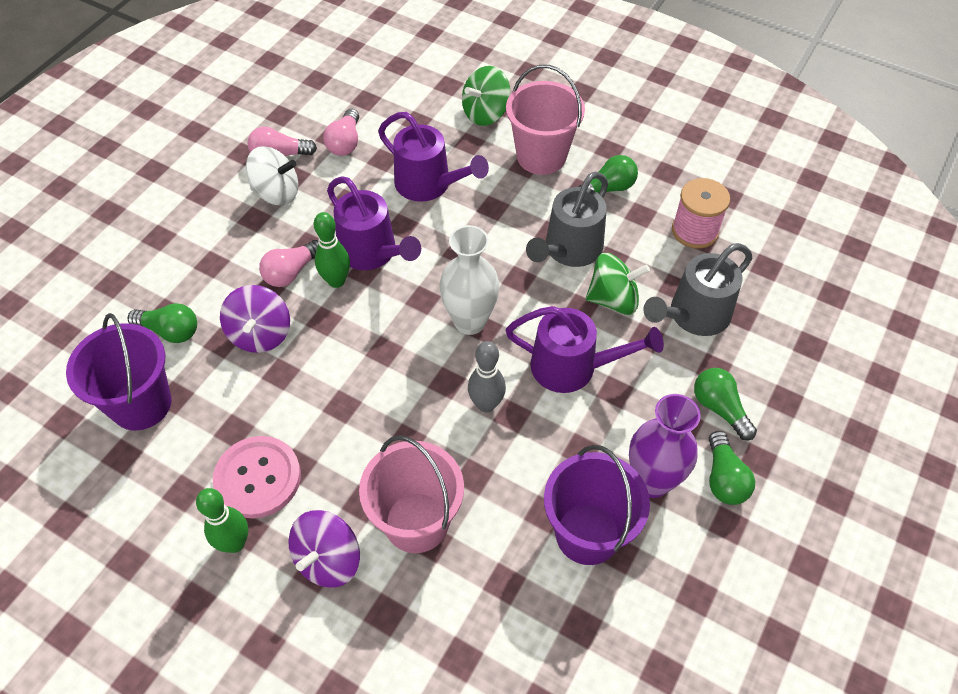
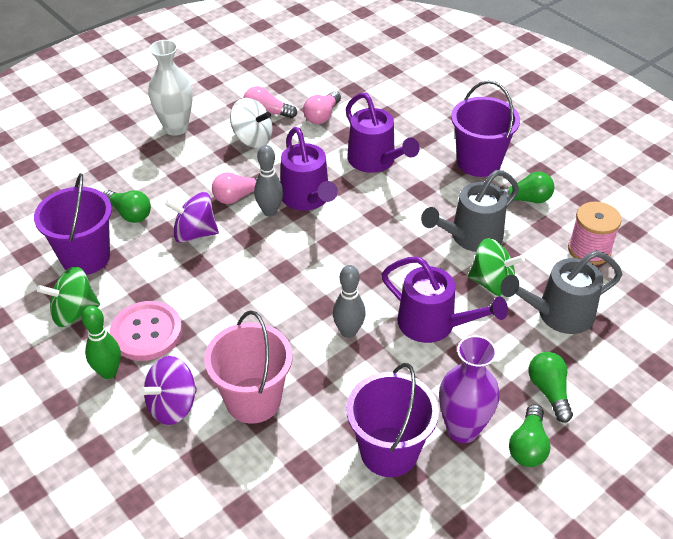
camera: 20 degrees right, 10 degrees down
(260, 334) = (195, 233): purple spinning top -> purple spinning top turned 75 degrees clockwise
(336, 281) = (270, 211): green bowling pin -> grey bowling pin
(469, 321) = (363, 268): white vase -> white vase (176, 128)
(485, 113) = (446, 120): green spinning top -> green spinning top (74, 312)
(541, 156) = (479, 162): pink bucket -> purple bucket

